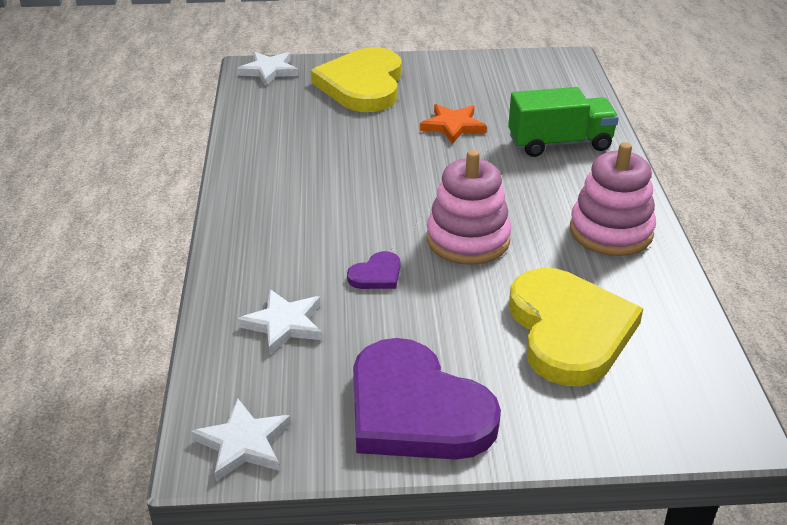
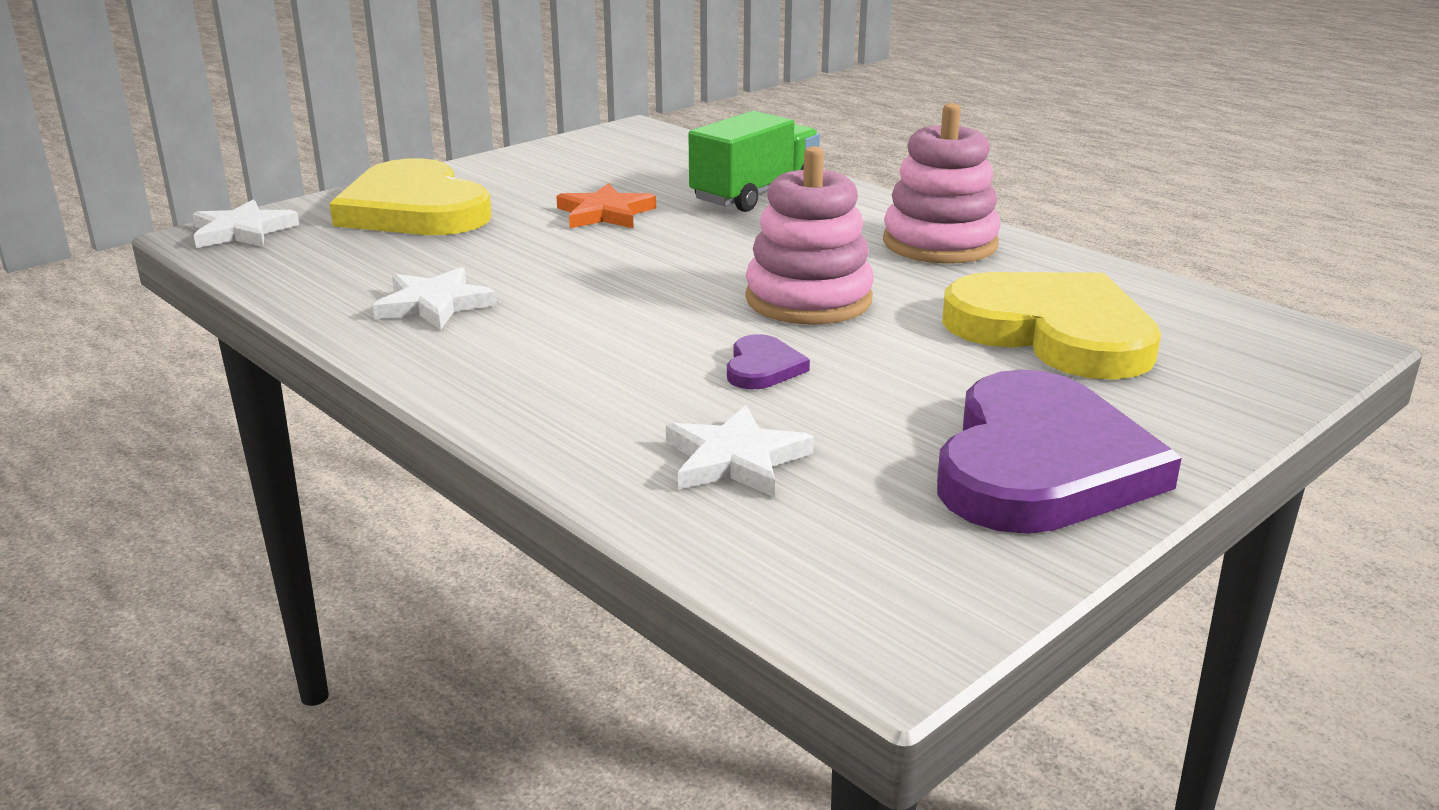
camera: 40 degrees left, 10 degrees down
(243, 443) = (914, 600): white star -> white star (434, 304)
(415, 409) = (1040, 465): purple heart -> purple heart turned 75 degrees counterclockwise

